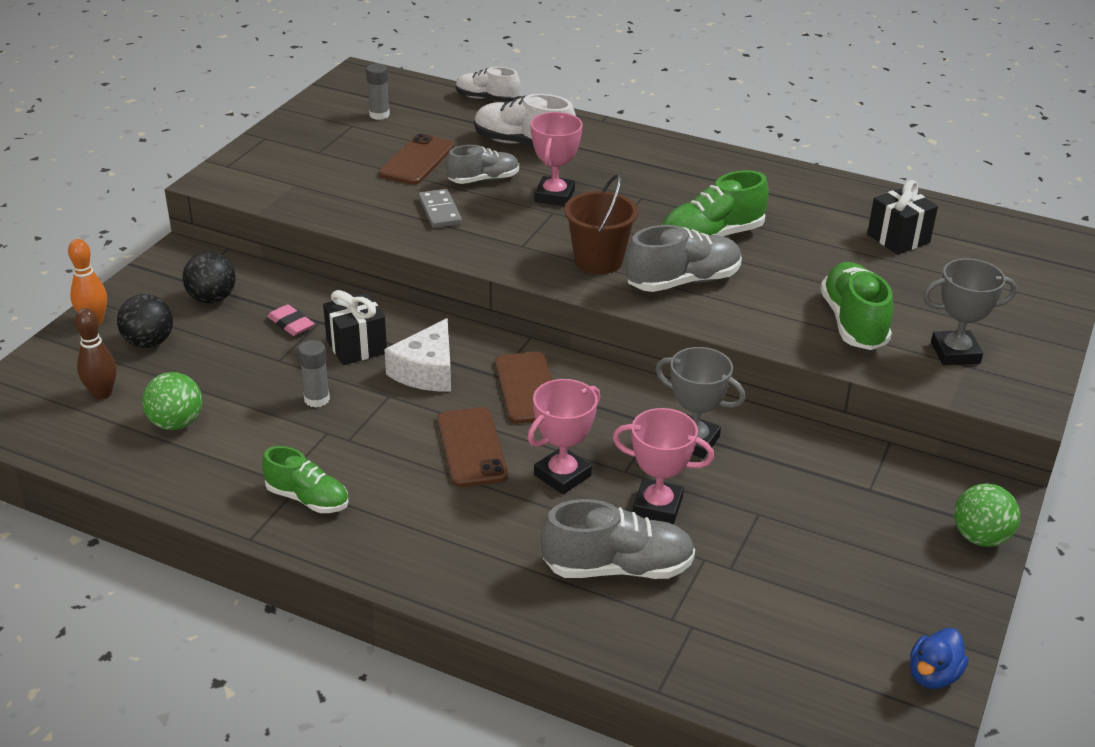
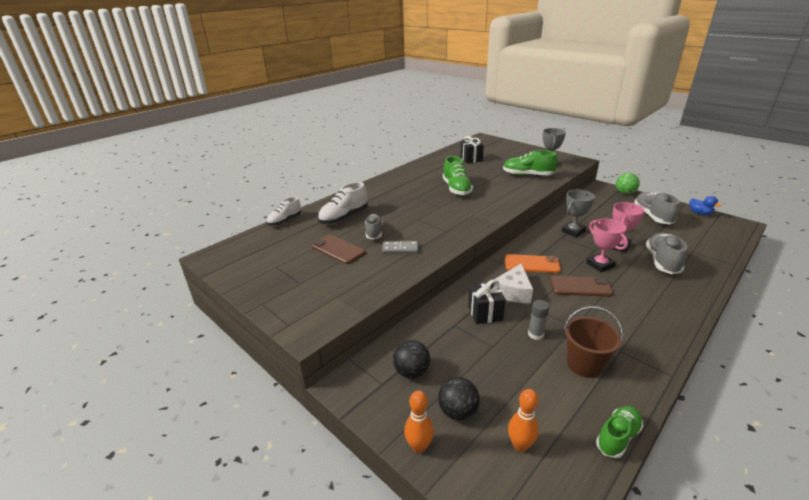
camera: 70 degrees left, 5 degrees down
(102, 394) = (520, 445): brown bowling pin -> orange bowling pin
(176, 423) = (558, 402): green ball -> none
(291, 324) = (454, 337): pink eraser -> none
(307, 499) = (631, 348): green shoe -> green shoe (617, 437)
(379, 115) = (271, 256): grey glue stick -> none
(426, 371) = (513, 292): white cheese -> white cheese turned 75 degrees clockwise
(527, 388) = (531, 264): brown phone -> orange phone
(554, 196) = (402, 216): pink trophy -> none
(598, 261) = (467, 214): brown bucket -> brown bucket (584, 364)
(683, 281) = (490, 199): grey shoe -> grey shoe (652, 216)

